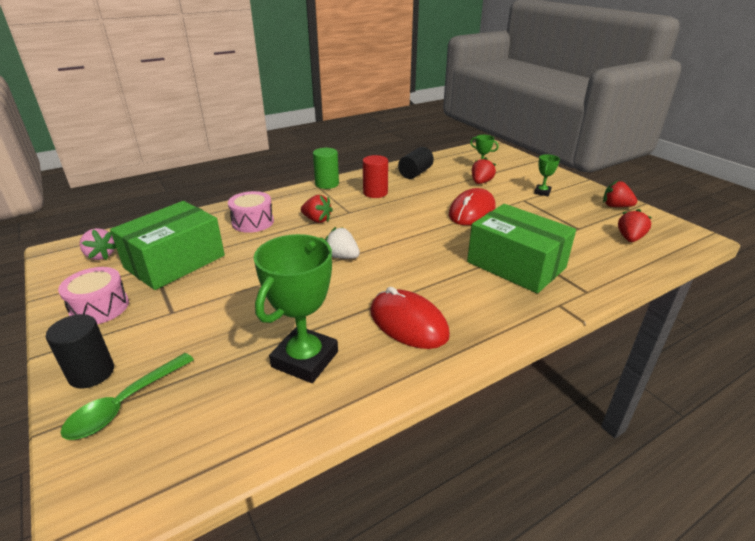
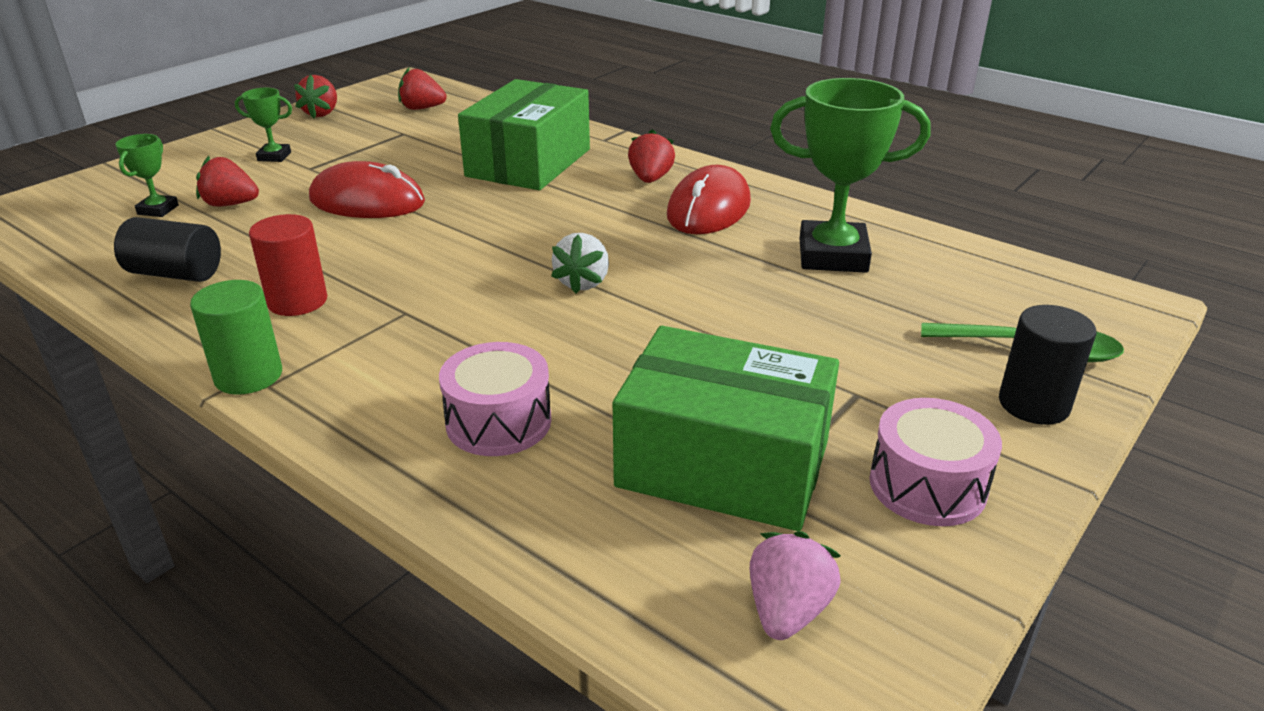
camera: 110 degrees left, 0 degrees up
(317, 220) = (455, 340): red strawberry -> red strawberry (650, 179)

